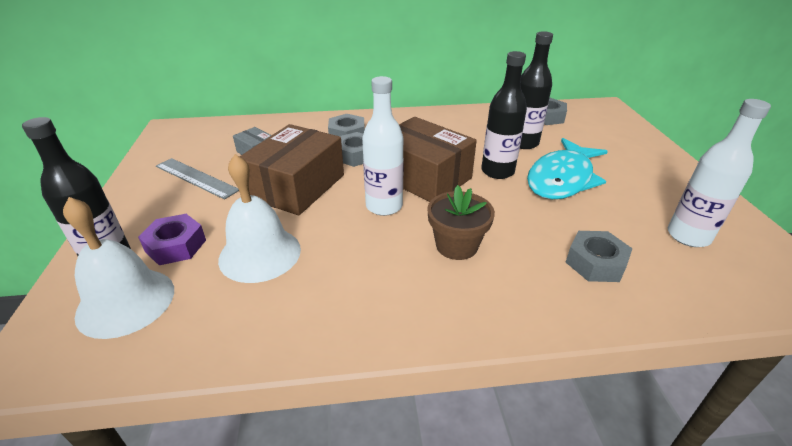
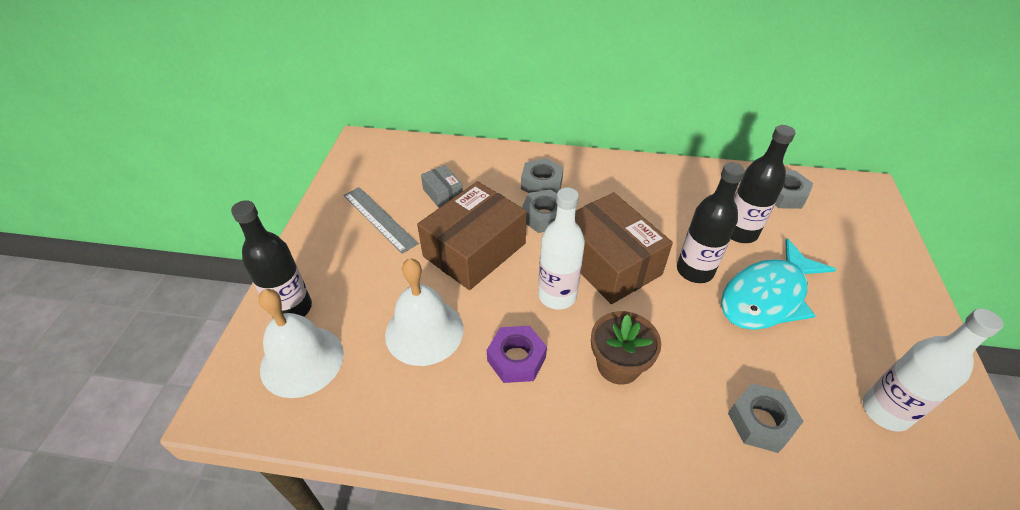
camera: 15 degrees right, 10 degrees up
(176, 246) = (350, 304): purple nut -> purple nut (516, 359)

